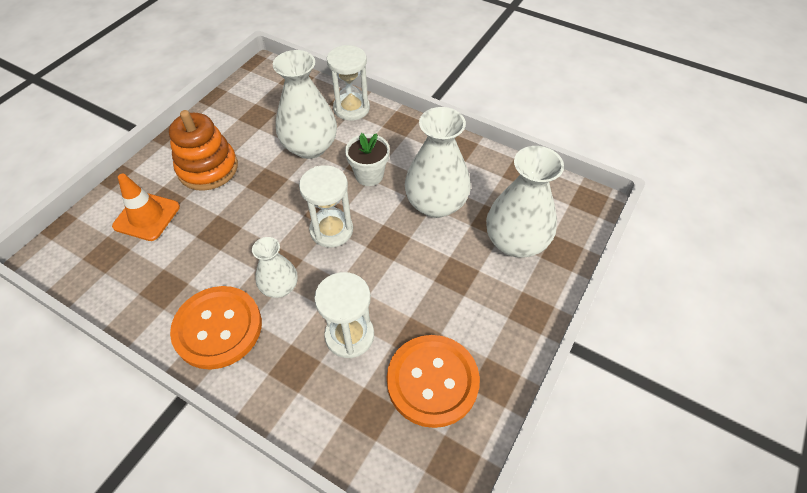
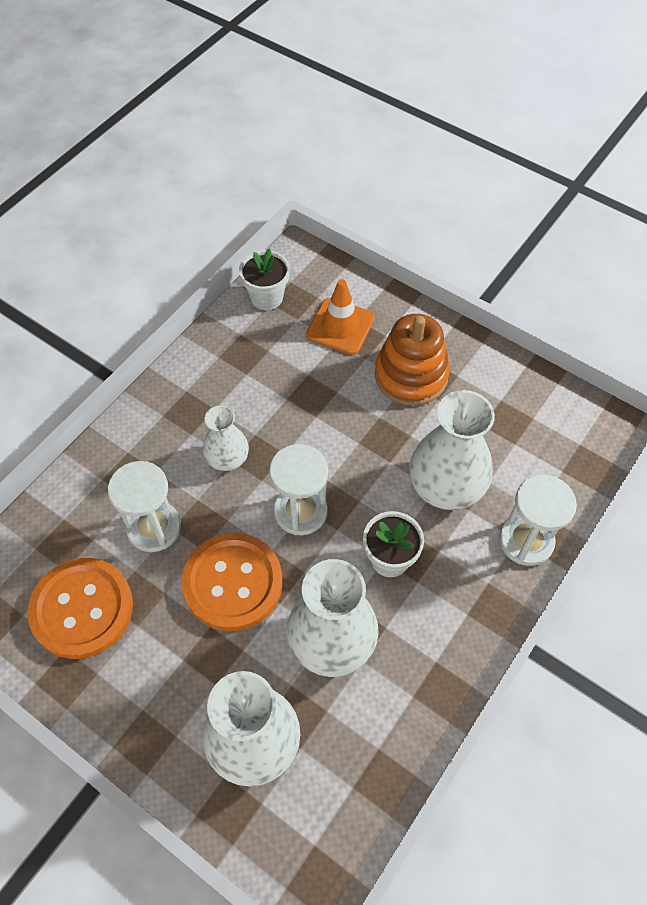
camera: 95 degrees right, 5 degrees up
(96, 276) = (266, 297): none -> white flower pot
(218, 328) = (187, 405): orange button -> orange button (233, 583)

